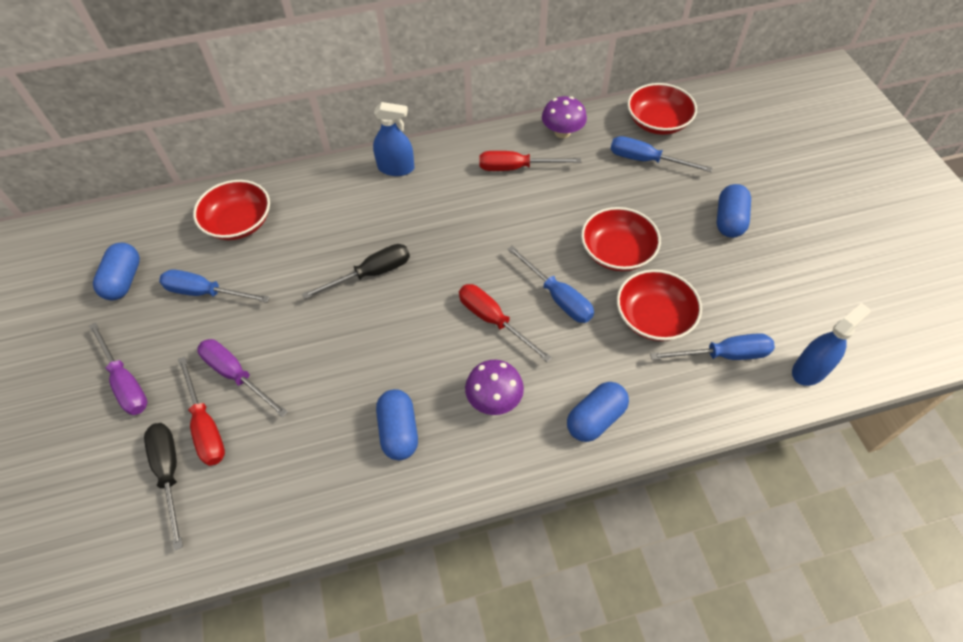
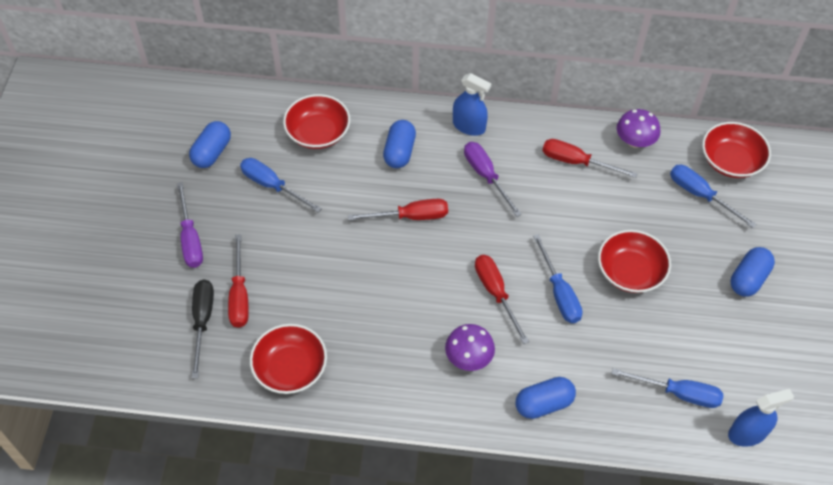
camera: 20 degrees right, 0 degrees up
(236, 375) = (275, 264): purple screwdriver -> purple screwdriver (486, 176)
(371, 274) = (410, 217): black screwdriver -> red screwdriver
(399, 431) = (383, 354): blue capsule -> blue capsule (399, 152)
(654, 317) = (634, 340): red bowl -> red bowl (290, 368)

